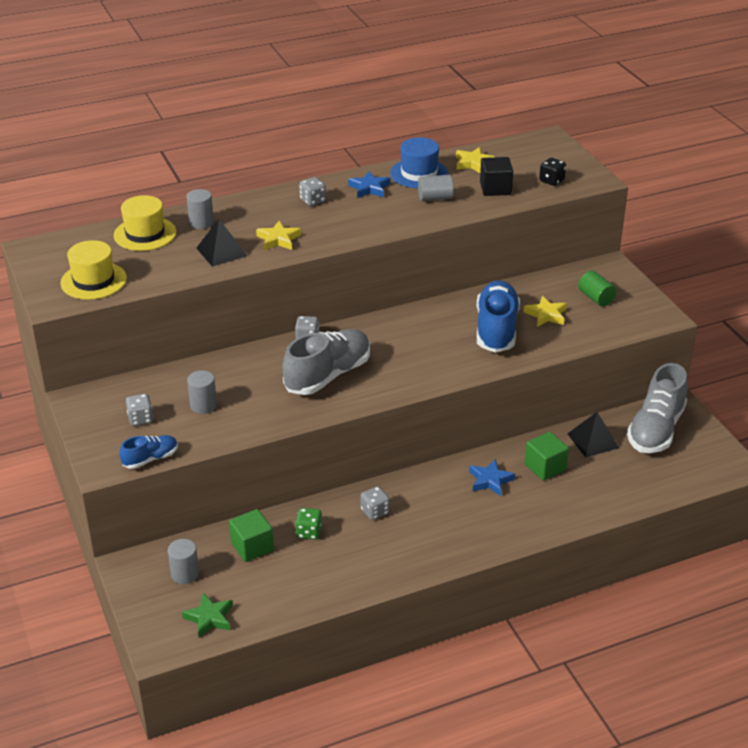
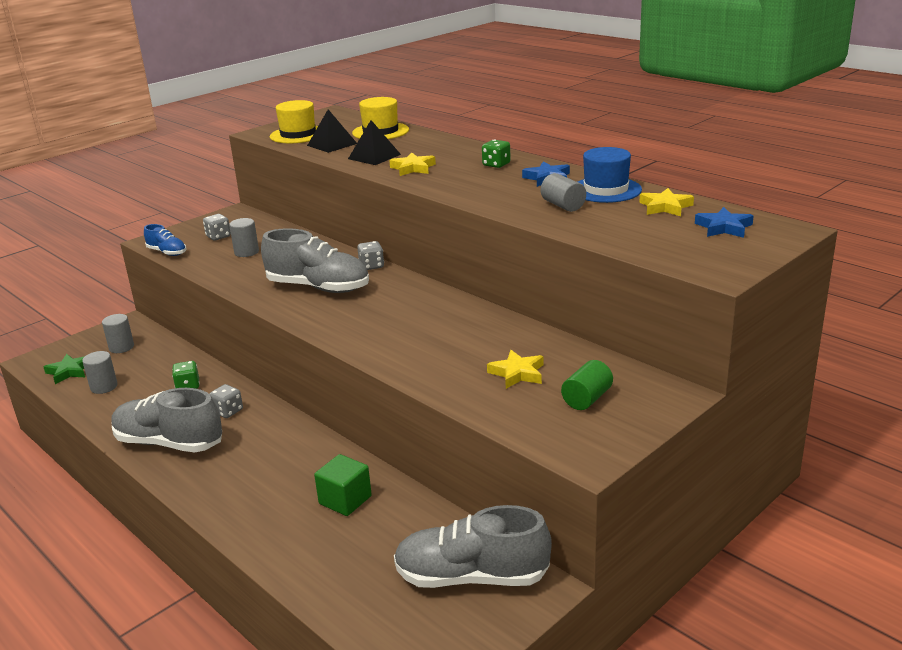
camera: 70 degrees right, 10 degrees down
(201, 223) = (415, 141): grey cylinder -> grey cylinder (104, 387)
(252, 547) = (161, 366): green cube -> none
(312, 201) = (496, 165): grey dice -> green dice
(404, 554) = (169, 443): none -> grey shoe
(490, 480) = (304, 467): blue star -> blue star (723, 227)
(495, 188) = (621, 227): black cube -> none
(496, 329) = (461, 350): blue shoe -> none
(551, 181) = (682, 250): black dice -> none
(593, 440) = (416, 526): black pyramid -> black pyramid (332, 144)

